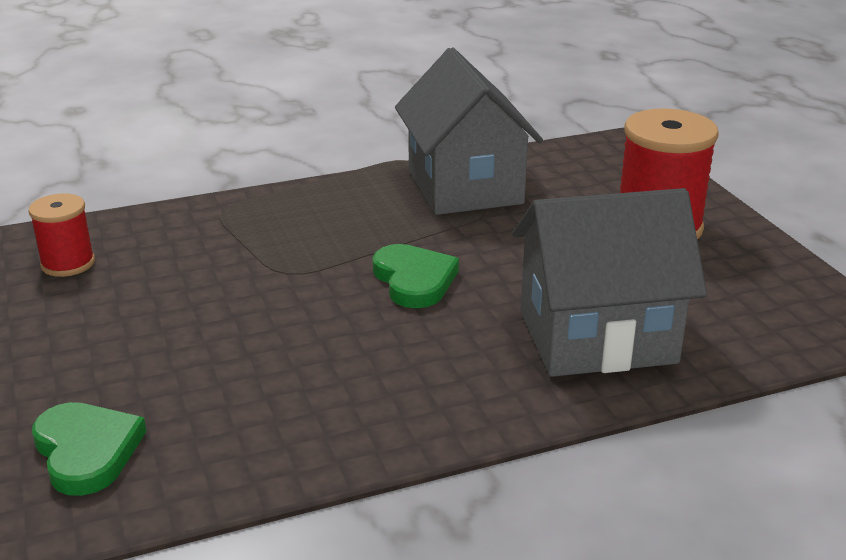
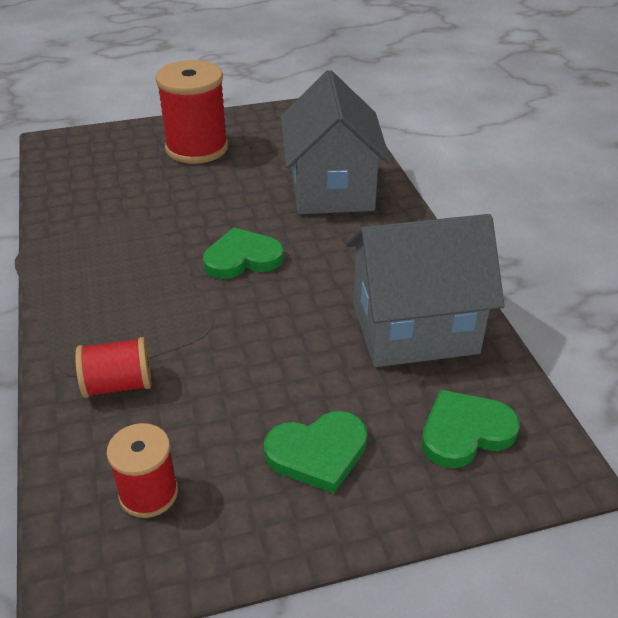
camera: 85 degrees left, 10 degrees up
(86, 348) = (318, 453): none -> green heart
(205, 233) = (118, 385): none -> red spool
(464, 187) = (93, 223): grey house -> grey house (414, 328)

